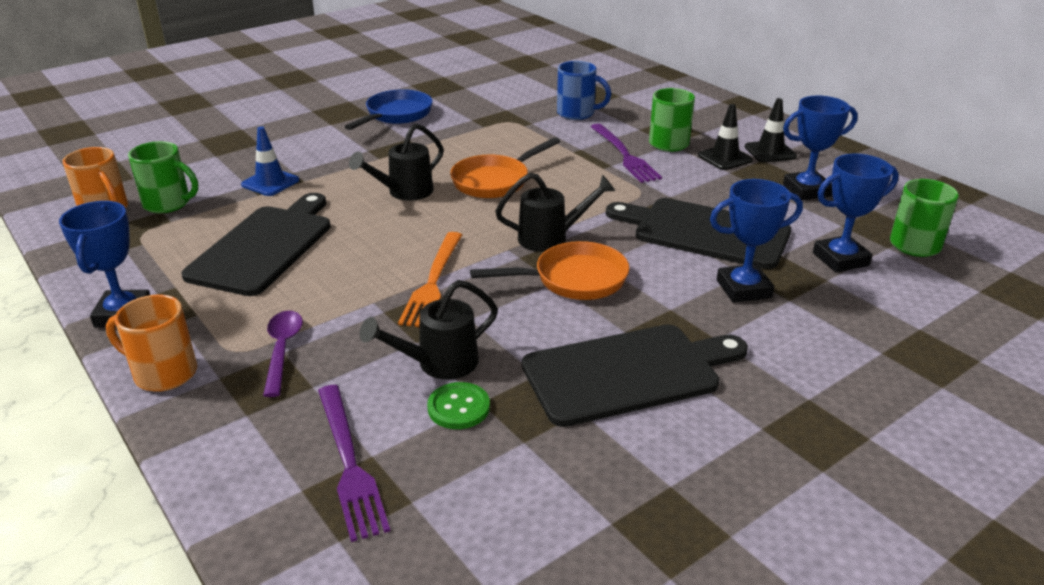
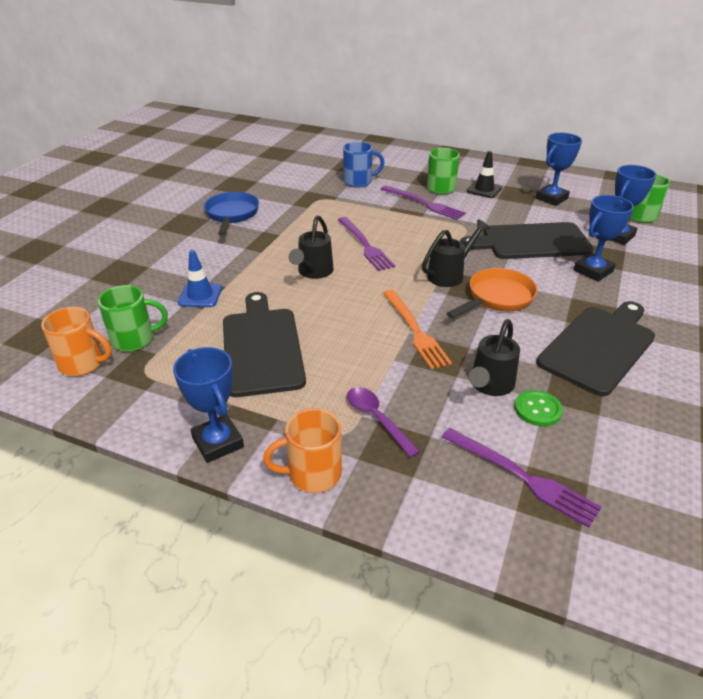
camera: 30 degrees left, 5 degrees up
(495, 181) = (365, 245): orange pan -> purple fork
(770, 152) = (503, 179): black traffic cone -> none

